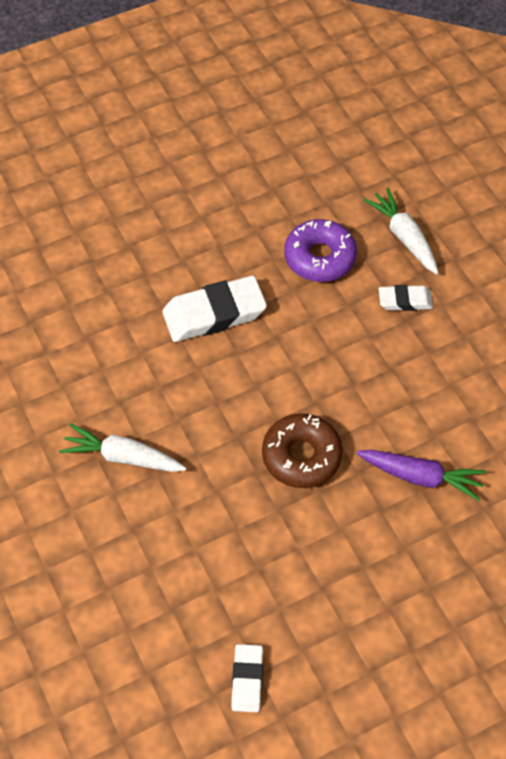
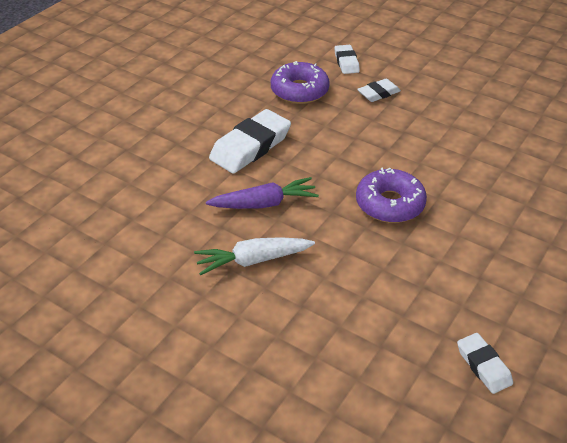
camera: 30 degrees left, 15 degrees down
(301, 456) = (389, 204): brown donut -> purple donut
(404, 237) = (346, 62): white carrot -> white eraser
(420, 477) = (482, 182): purple carrot -> purple carrot (264, 203)

